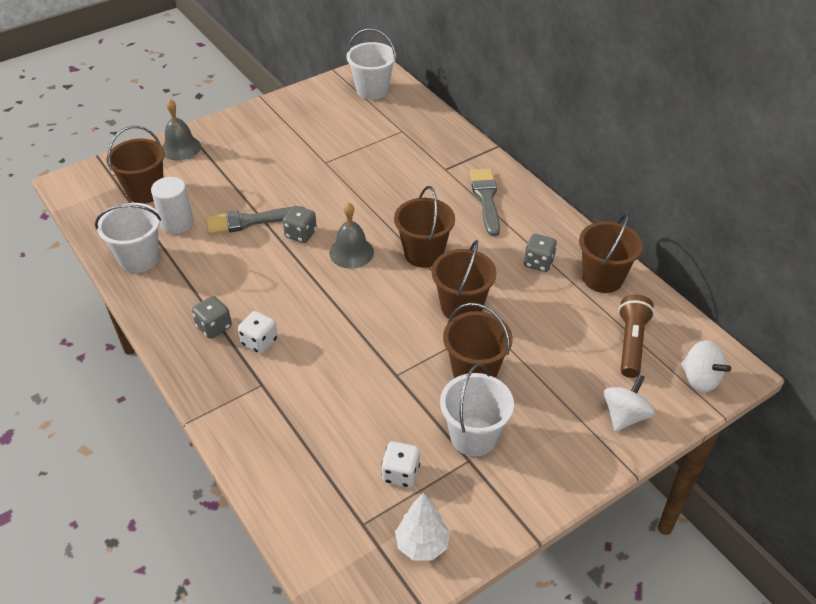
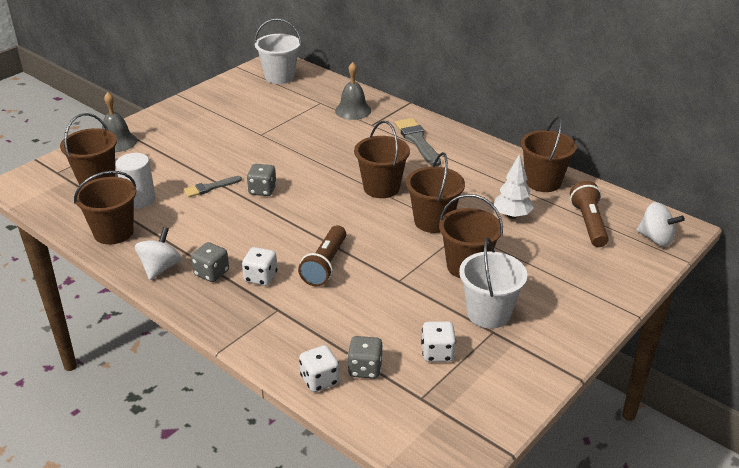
camera: 15 degrees left, 10 degrees down
(139, 259) = (113, 232): white bucket -> brown bucket
(250, 221) = (210, 187): grey brush -> grey brush, size x0.62
(271, 479) = (319, 380): none -> white dice
(329, 340) = (325, 265): none -> brown flashlight
(351, 252) = (316, 197): grey bell -> grey bell (353, 110)
(422, 545) = (482, 402): white tree -> white tree (512, 215)
(538, 263) = (484, 179): grey dice -> grey dice (365, 369)
(624, 416) = (608, 275): white spinning top -> white spinning top (160, 268)

